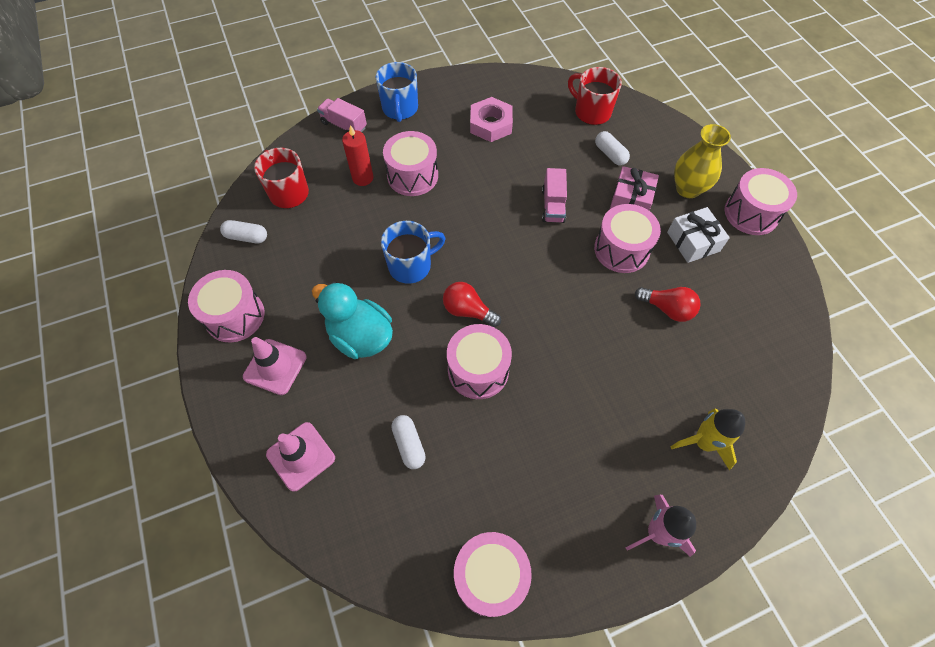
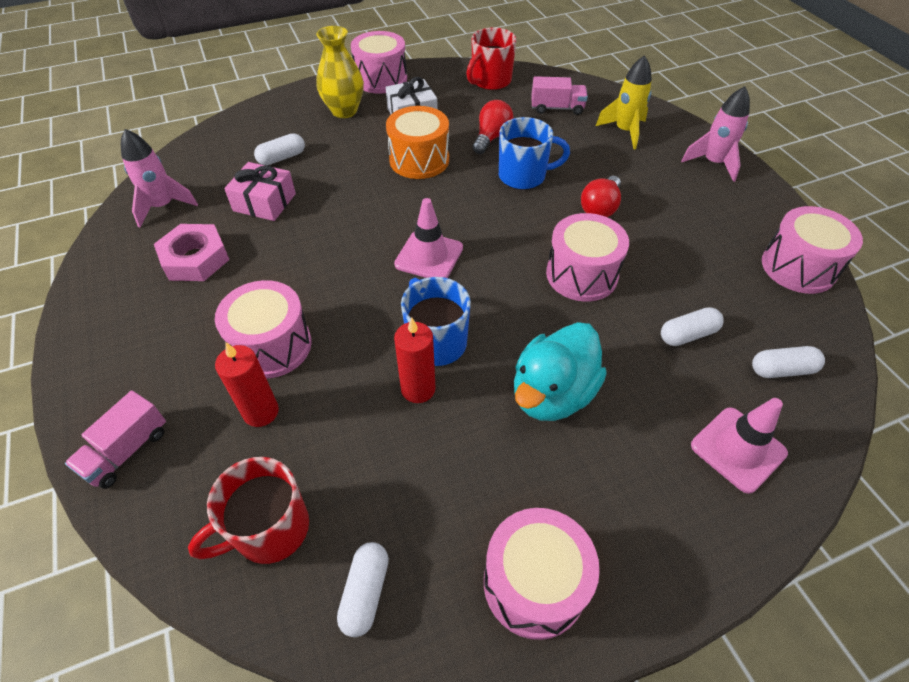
camera: 90 degrees left, 10 degrees down
(275, 367) = (616, 501): pink traffic cone -> pink traffic cone (429, 256)
(368, 515) = (782, 370): none -> white capsule
(372, 256) = (418, 389): none -> red candle
(400, 109) = (119, 368): blue mug -> blue mug (523, 176)
(468, 311) = (504, 283): red light bulb -> red light bulb (600, 208)
(543, 97) = (163, 206): none -> pink rocket
(553, 205) = (351, 206): pink truck -> pink truck (557, 108)
(591, 112) = (208, 167): red mug -> red mug (490, 81)
(621, 249) = (419, 160): pink drum -> orange drum
(631, 200) = (352, 148): pink gift -> pink gift (264, 202)

